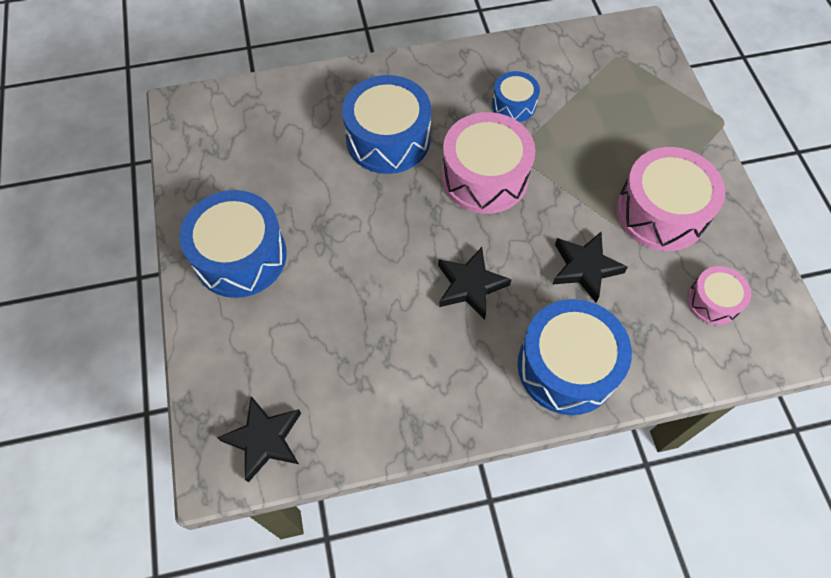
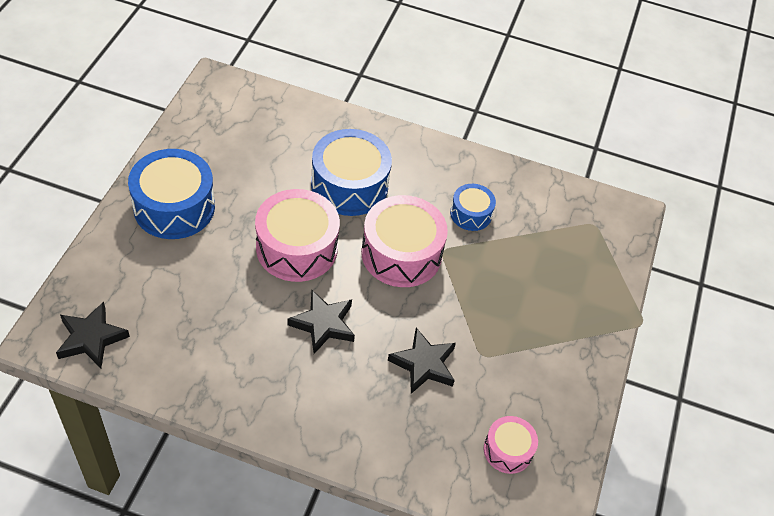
camera: 25 degrees right, 10 degrees down
(567, 366) = (348, 424): blue drum -> none
(661, 212) = (523, 360): pink drum -> pink drum (297, 248)

